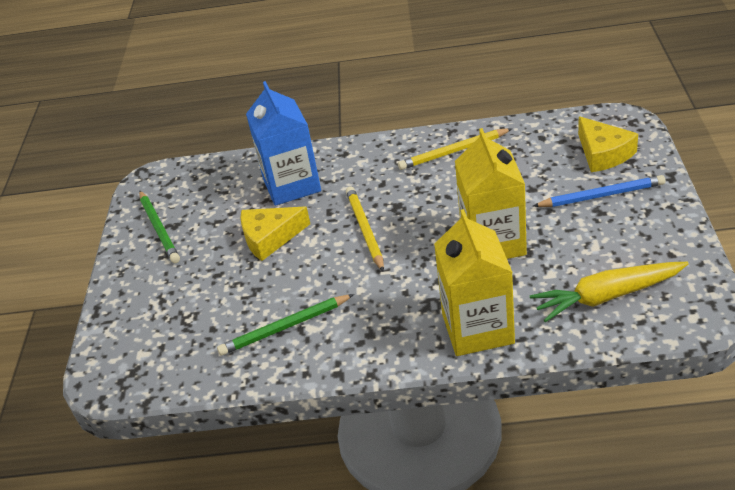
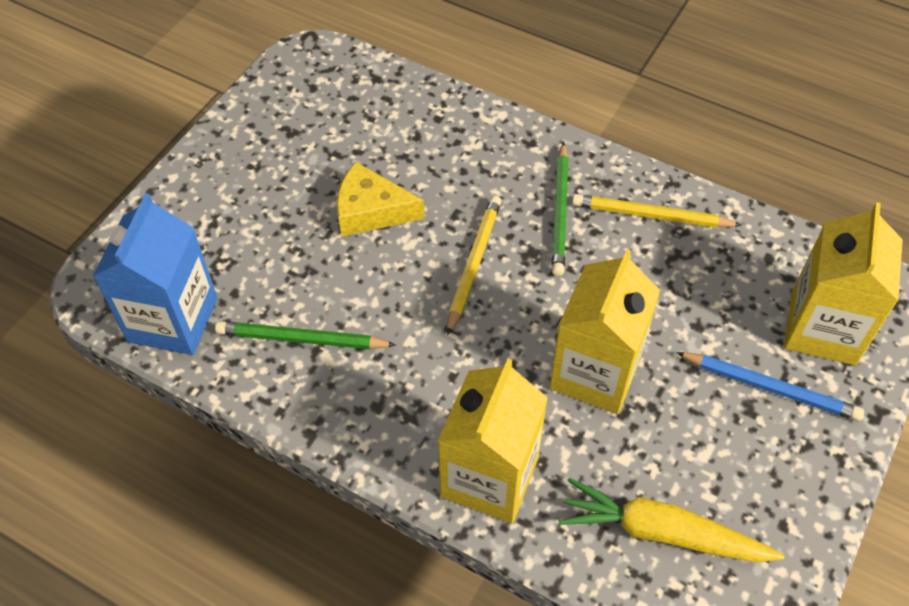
camera: 25 degrees right, 15 degrees up
(159, 229) = (273, 127): green pencil -> green pencil (560, 212)
(291, 185) = (444, 152): blue carton -> blue carton (173, 319)
(603, 153) = (823, 328): yellow cheese -> yellow carton

